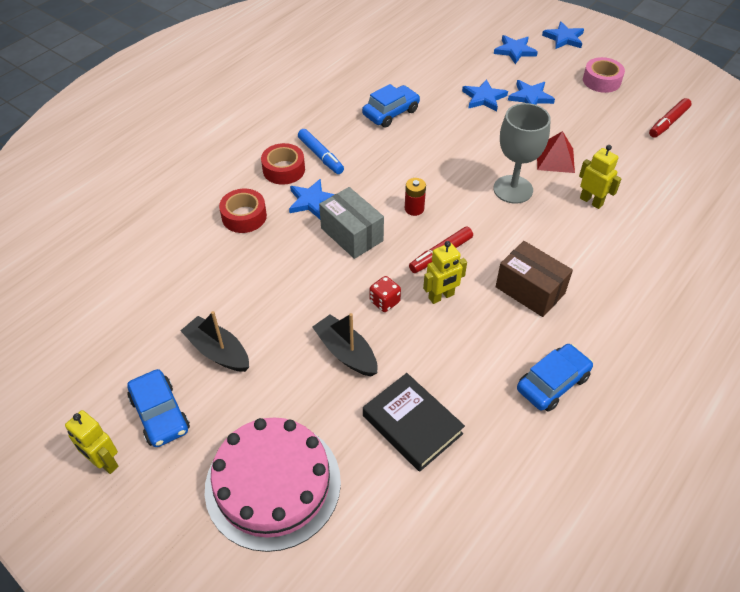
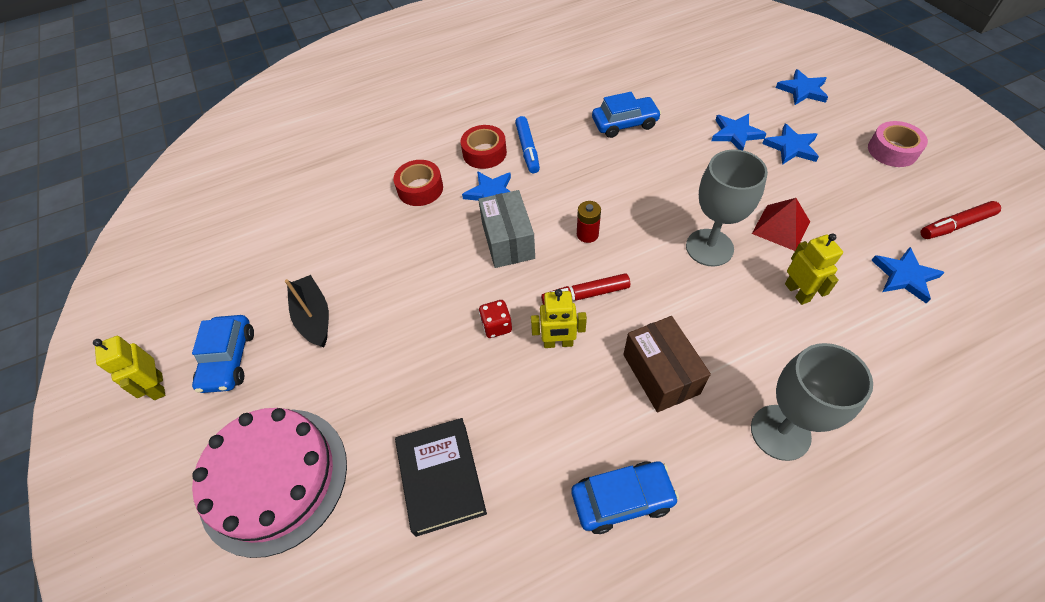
camera: 30 degrees right, 5 degrees up
(346, 352) = (426, 367): black boat -> none
(564, 38) = (871, 89): blue star -> blue star (904, 276)
(630, 298) = (780, 432): none -> grey goblet

